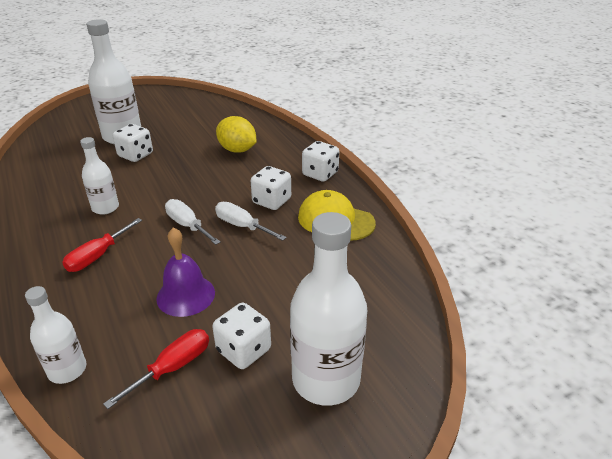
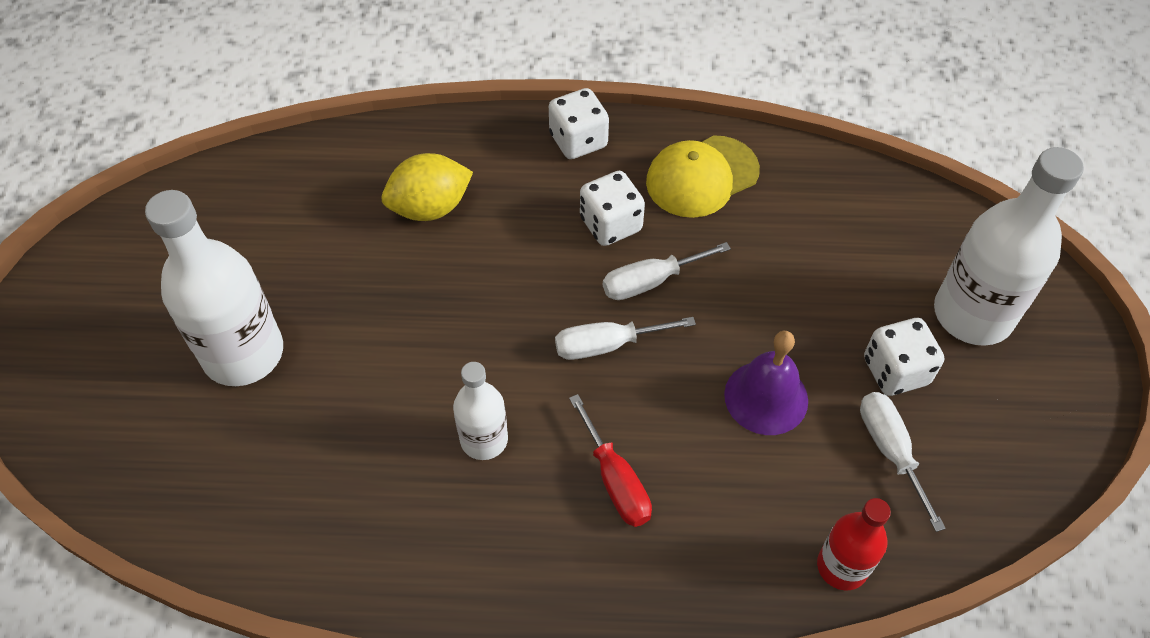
camera: 60 degrees left, 20 degrees up
(67, 370) = (842, 566): white bottle -> red bottle
(135, 155) = (335, 352): white dice -> none
(173, 367) = (890, 450): red screwdriver -> white screwdriver

